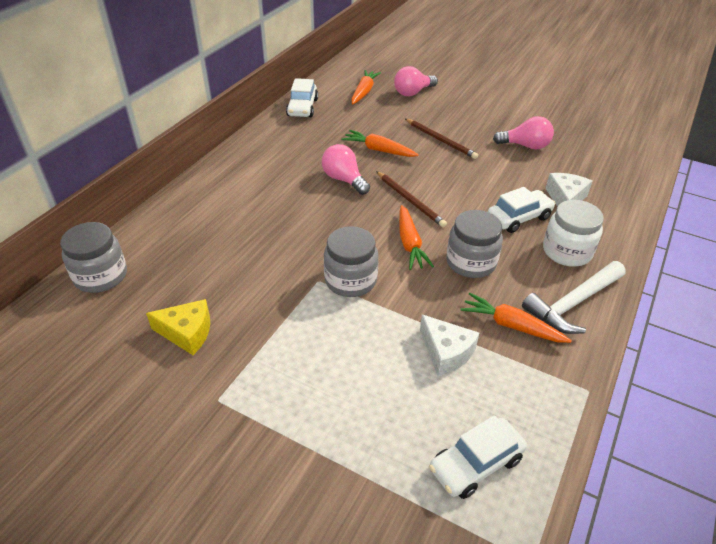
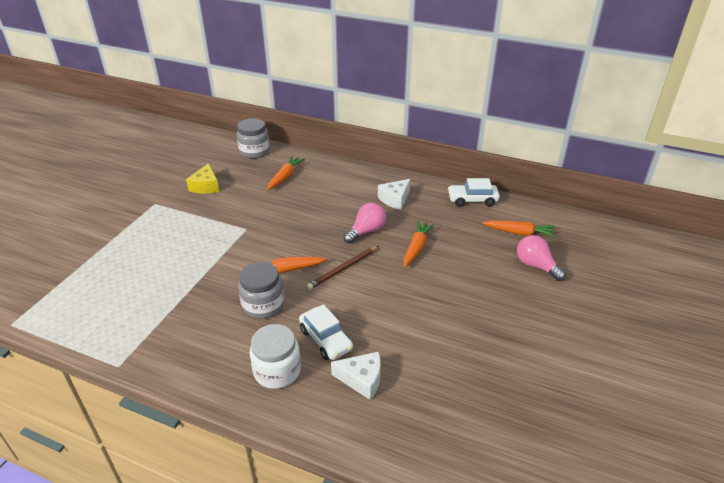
camera: 85 degrees right, 5 degrees down
(350, 280) = (245, 243): grey jar -> none
(440, 140) = (446, 287): brown pencil -> none
(446, 352) = (170, 290): white cheese -> white cheese (395, 199)
(476, 464) = (80, 303): white car -> none
(511, 325) = (190, 326): orange carrot -> orange carrot (285, 177)
(525, 146) = (457, 354): pink light bulb -> none
(573, 303) = (209, 367): white hammer -> none

